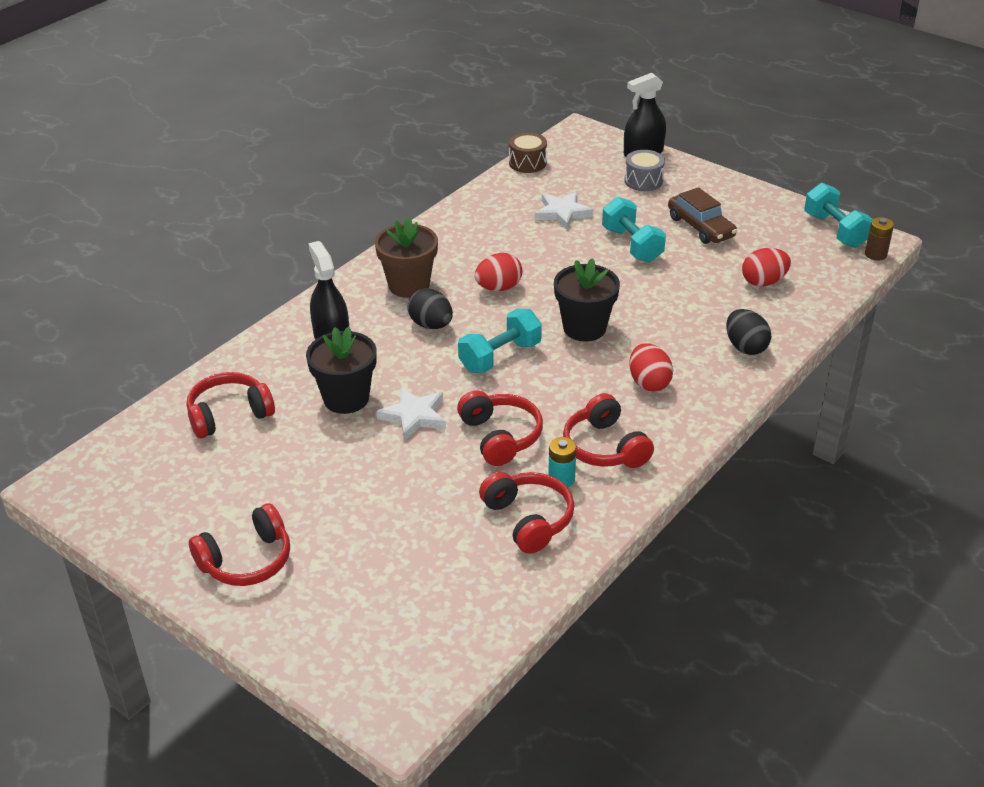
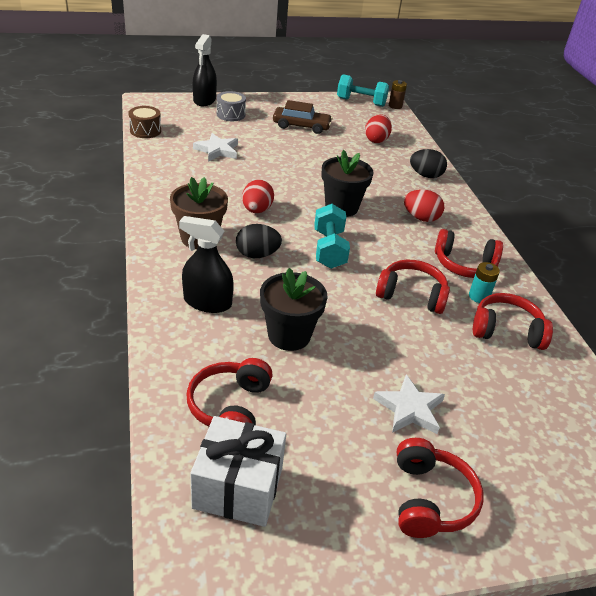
camera: 55 degrees left, 0 degrees up
(157, 461) = (238, 488): none -> white gift
(414, 416) = (348, 317): white star -> white star (409, 408)
(632, 245) = (285, 151): turquoise dumbbell -> none

